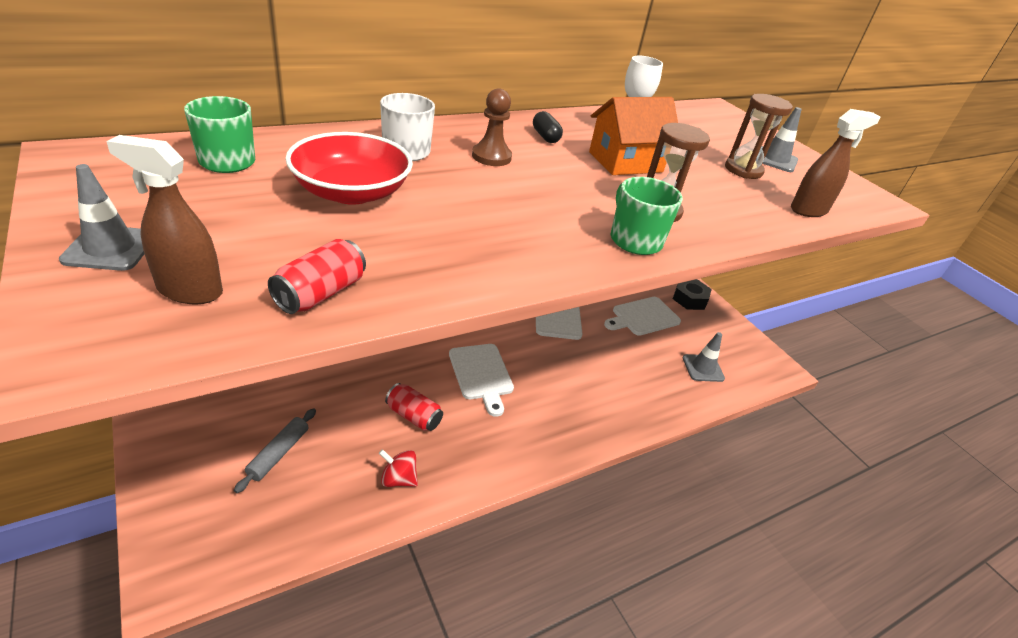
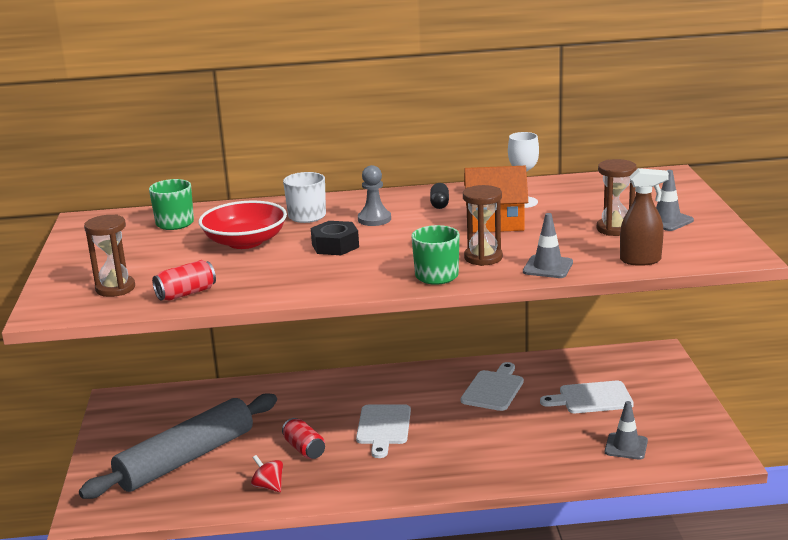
camera: 30 degrees right, 15 degrees down
(110, 248) = (84, 268): grey traffic cone -> grey traffic cone (548, 267)
(189, 291) = (115, 288): brown spray bottle -> brown hourglass
(278, 453) = (186, 459): grey rolling pin -> grey rolling pin, size x2.42
(491, 157) = (374, 219): brown pawn -> grey pawn
(689, 299) = (664, 387): black nut -> black nut (335, 246)

